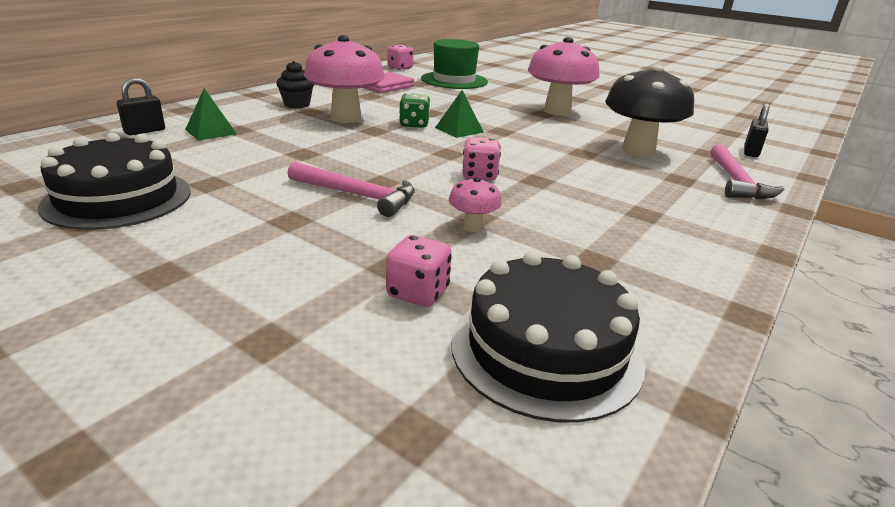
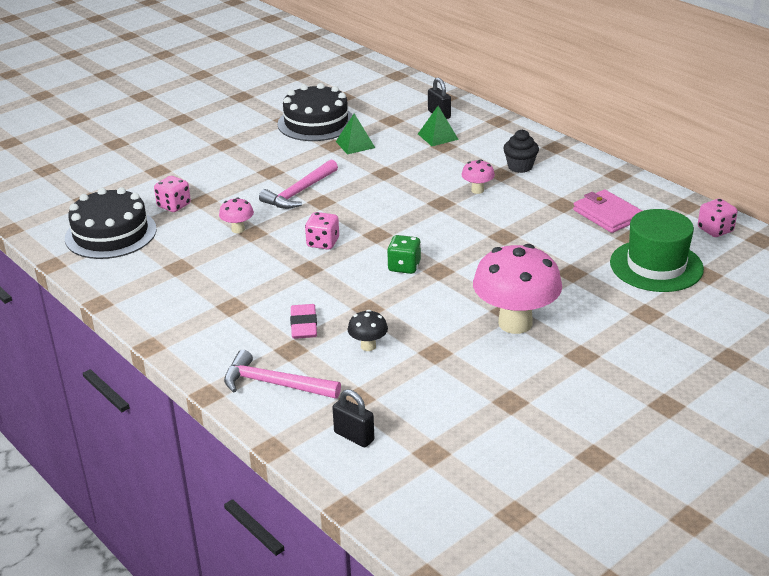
camera: 105 degrees right, 5 degrees up
(346, 118) = (477, 190): pink mushroom -> pink mushroom, size x0.45
(414, 124) = (458, 223): green dice -> green dice (404, 267)
(459, 130) = (442, 246): green pyramid -> green pyramid (355, 144)
(637, 176) = (303, 325): none -> pink eraser
(638, 151) = (368, 346): black mushroom -> black mushroom, size x0.45

